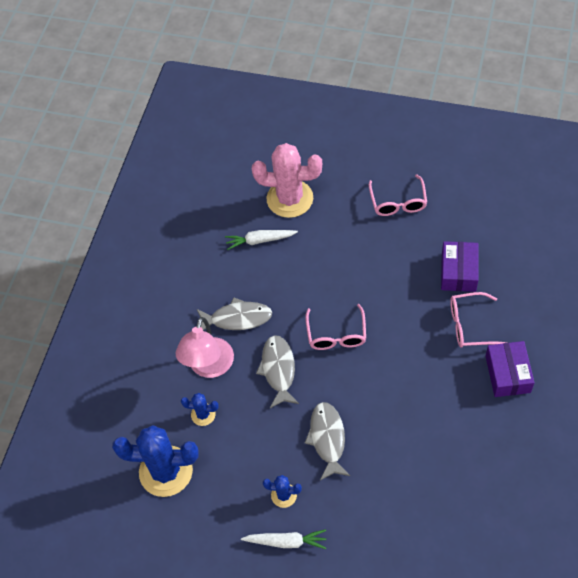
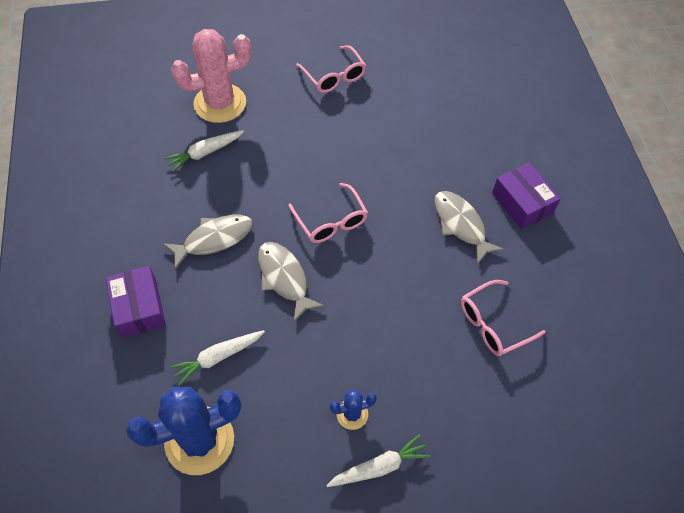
camera: 30 degrees left, 0 degrees up
(203, 414) = (218, 357): blue cactus -> white carrot
(209, 367) = (203, 302): pink lamp -> none
(327, 439) = (372, 333): grey fish -> grey fish (461, 225)
(458, 272) = (425, 123): purple box -> purple box (139, 308)
(470, 325) = (462, 169): pink glasses -> pink glasses (493, 324)

